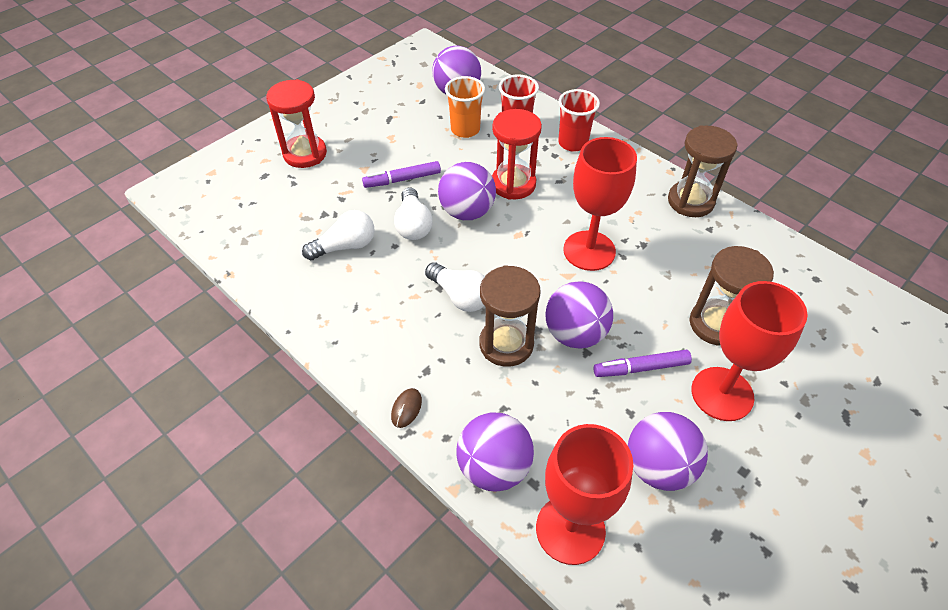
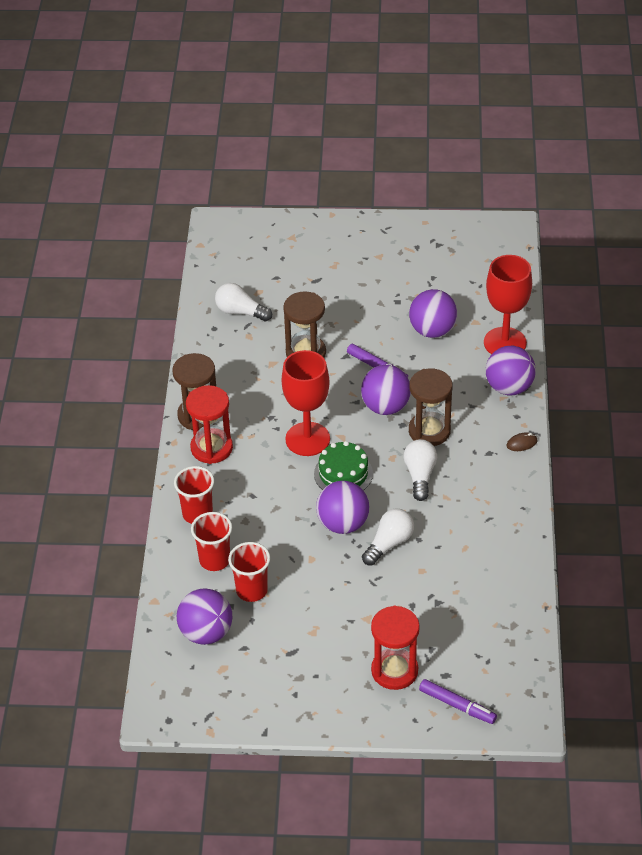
camera: 130 degrees left, 5 degrees down
(345, 246) = (450, 564): white light bulb -> white light bulb (240, 312)
(402, 179) = (352, 585): purple marker -> purple marker (457, 705)
(465, 129) = (251, 590): orange cup -> red cup
(513, 184) = (285, 518): red hourglass -> red hourglass (211, 448)
(521, 247) = (343, 474): none -> green cake
(722, 394) = (356, 329): red goblet -> none

